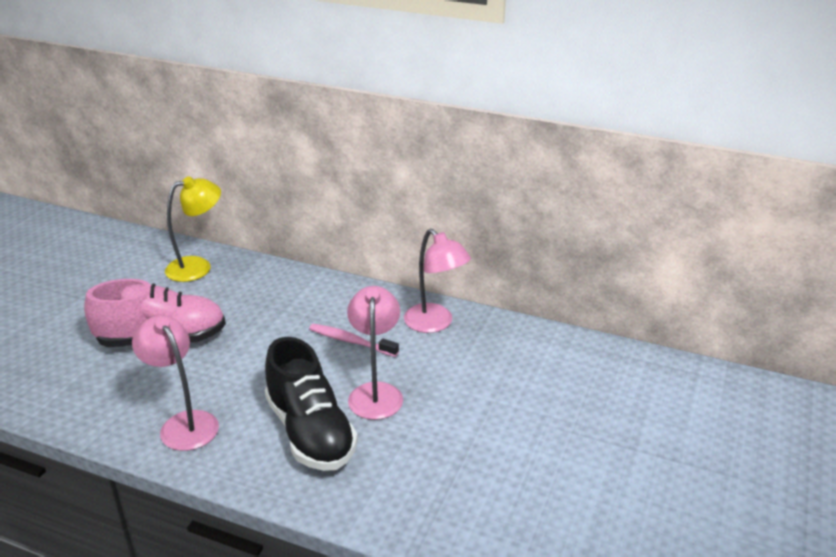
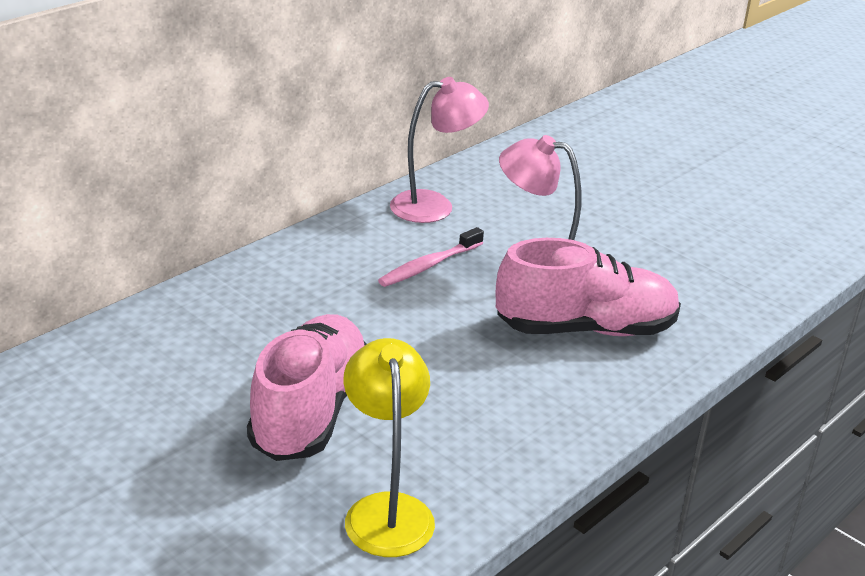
camera: 70 degrees left, 0 degrees up
(184, 423) = (519, 419): pink lamp -> none
(198, 267) = (133, 349): yellow lamp -> yellow lamp (386, 510)
(310, 432) = (585, 329): black shoe -> pink shoe

